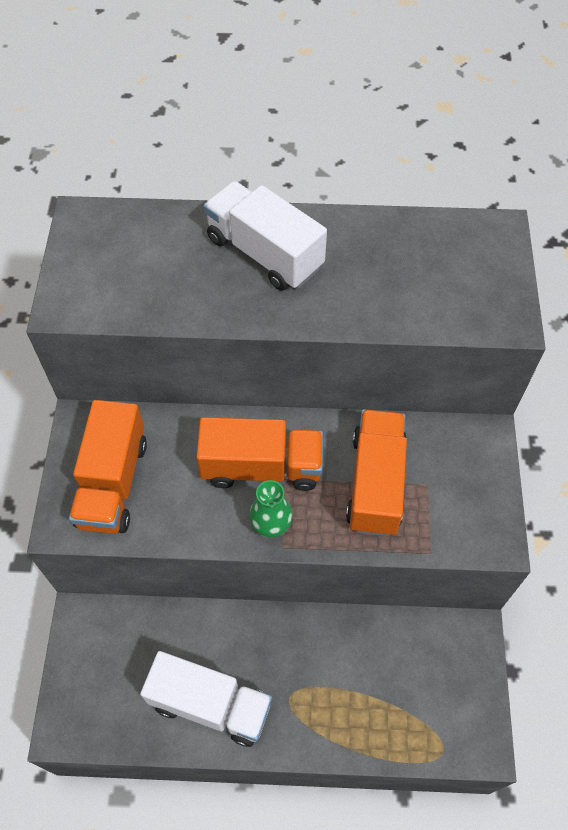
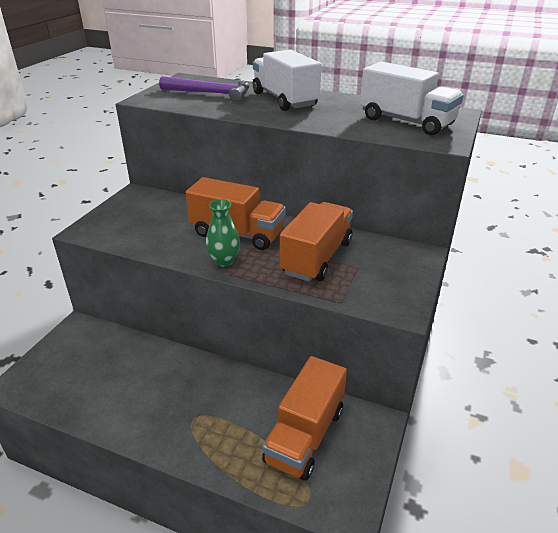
camera: 20 degrees right, 25 degrees down
(113, 482) = (132, 220): orange truck -> orange truck (305, 435)
(150, 261) = (210, 93): none -> purple hammer
(210, 704) = (130, 403): white truck -> white truck (406, 122)

